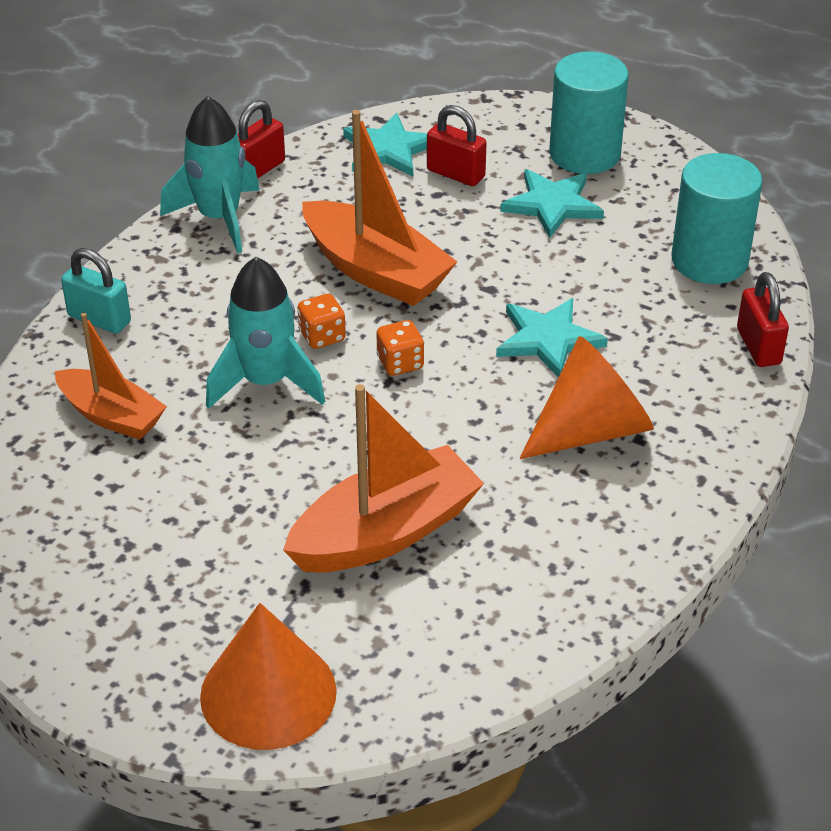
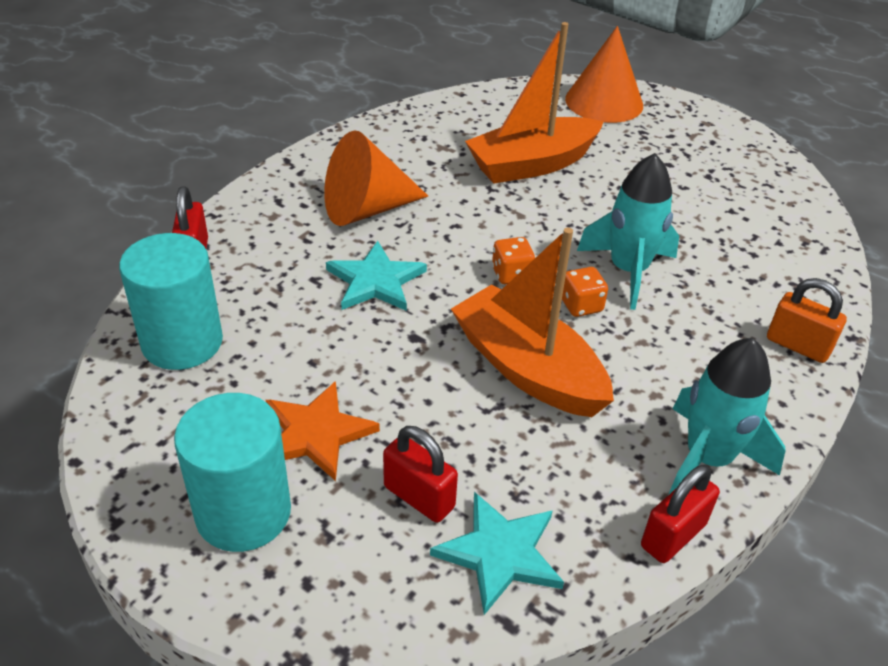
camera: 175 degrees left, 0 degrees up
(99, 319) = (797, 345): turquoise padlock -> orange padlock
(111, 416) = (752, 258): orange boat -> none
(552, 205) = (316, 433): turquoise star -> orange star

